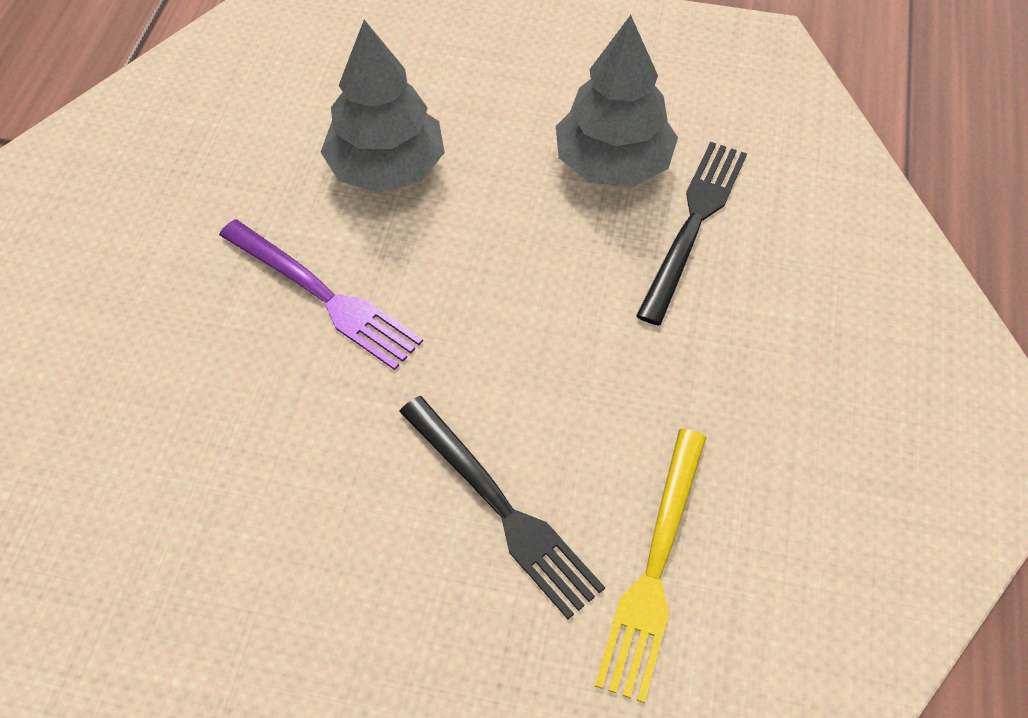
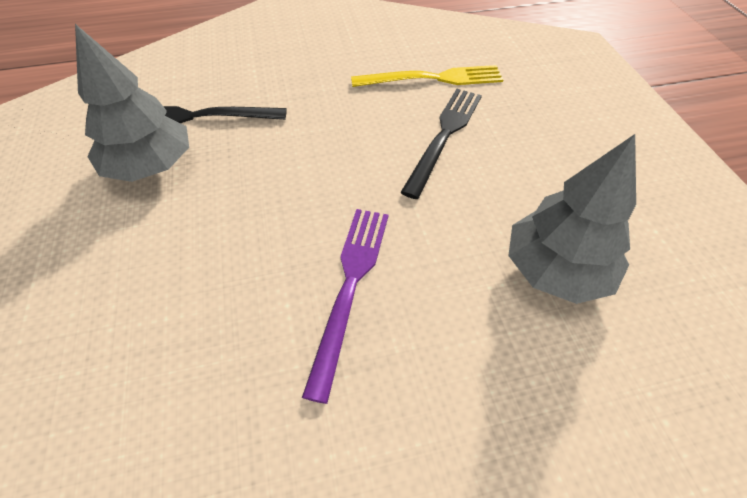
camera: 115 degrees left, 5 degrees down
(386, 167) = (193, 305): grey tree -> grey tree (556, 270)

